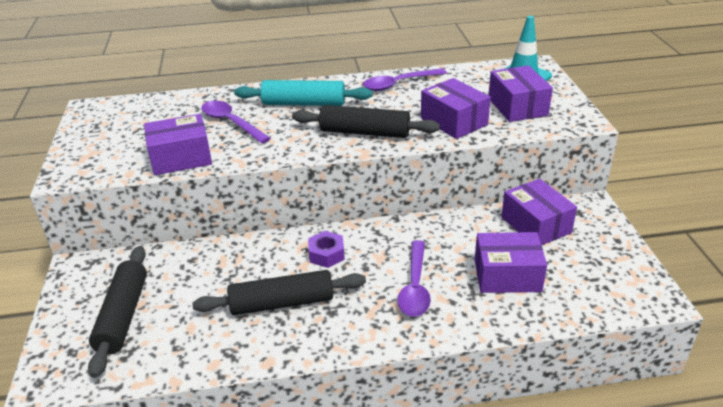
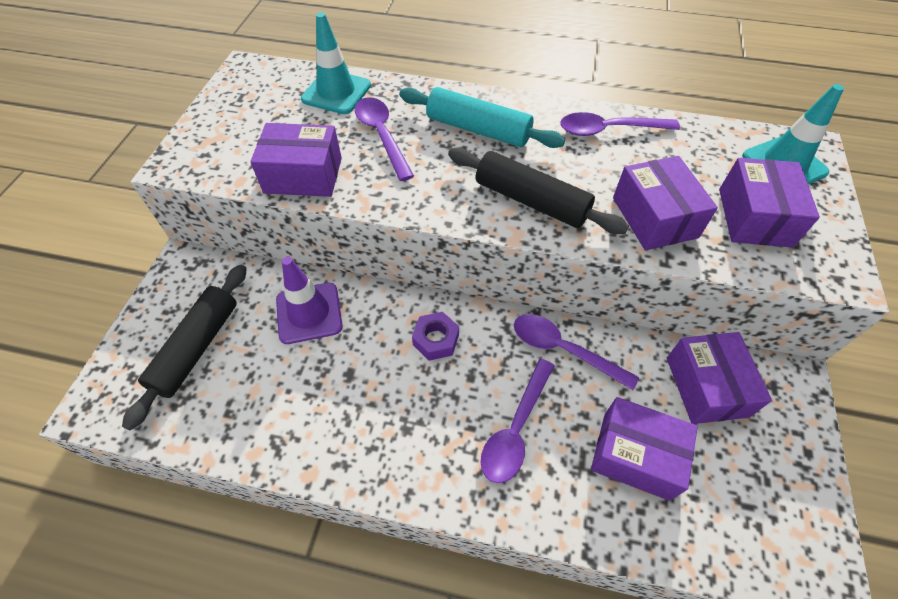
camera: 20 degrees right, 20 degrees up
(178, 106) = (336, 92): none -> turquoise traffic cone
(212, 267) = (309, 313): none -> purple traffic cone
(282, 303) = (359, 393): black rolling pin -> none
(426, 233) = (563, 350): none -> purple spoon

